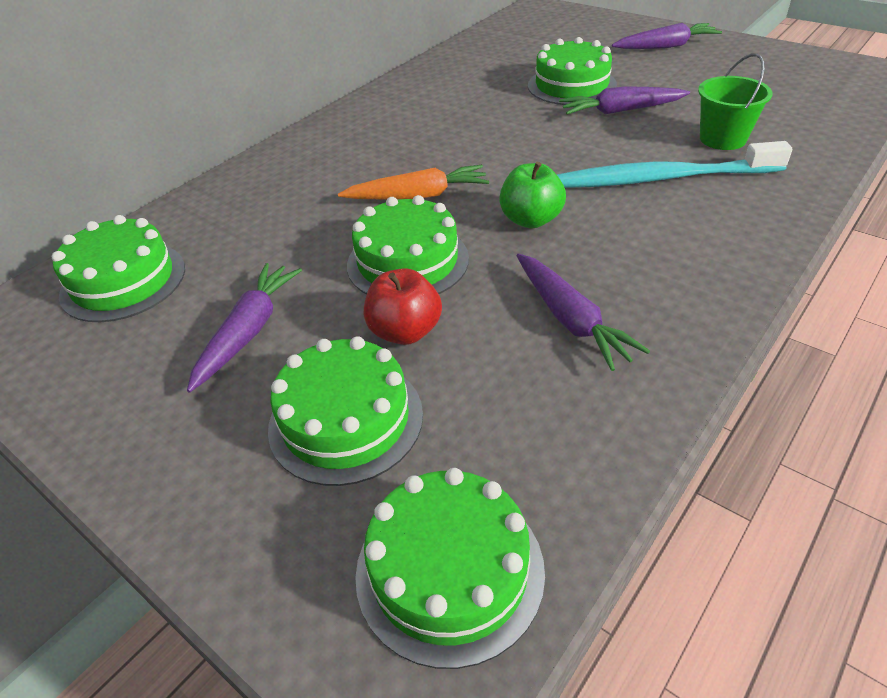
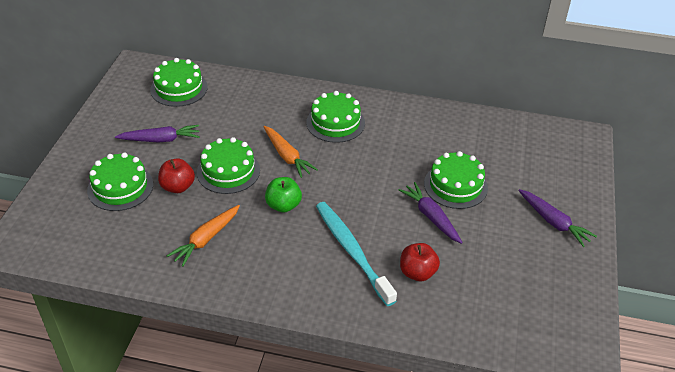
camera: 60 degrees right, 0 degrees up
(449, 570) = (60, 238): green cake -> green cake (335, 123)
(570, 319) = (206, 239): purple carrot -> orange carrot
(722, 139) = (417, 273): green bucket -> red apple

